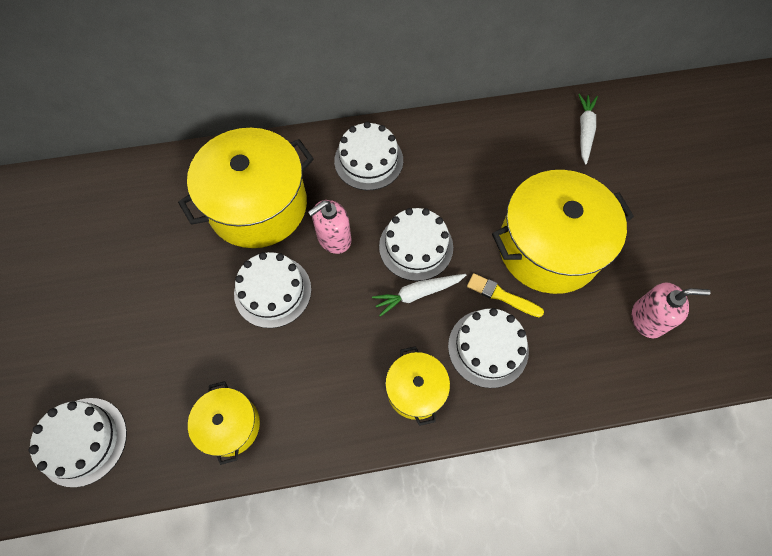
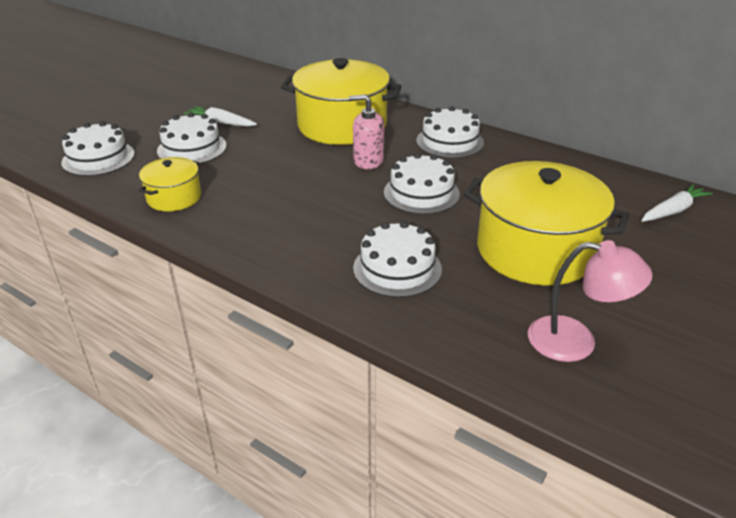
camera: 45 degrees right, 30 degrees down
(272, 291) = (291, 161): white cake -> white cake (192, 148)
(416, 390) = (309, 254): yellow pot -> none
(418, 294) = (386, 214): white carrot -> white carrot (221, 123)
(501, 295) = (452, 251): yellow brush -> none
(647, 319) = (576, 341): pink soap dispenser -> pink lamp

